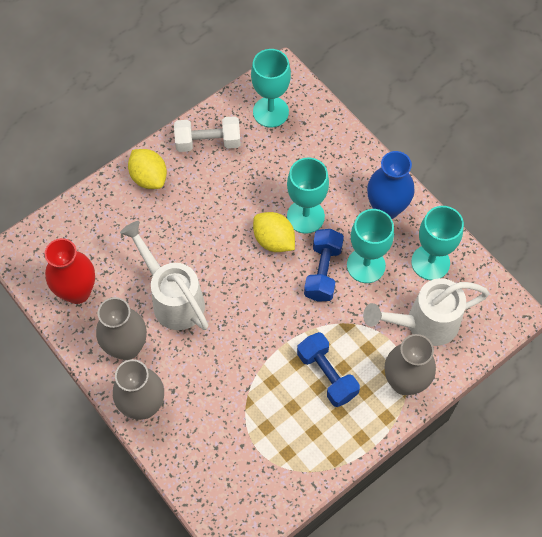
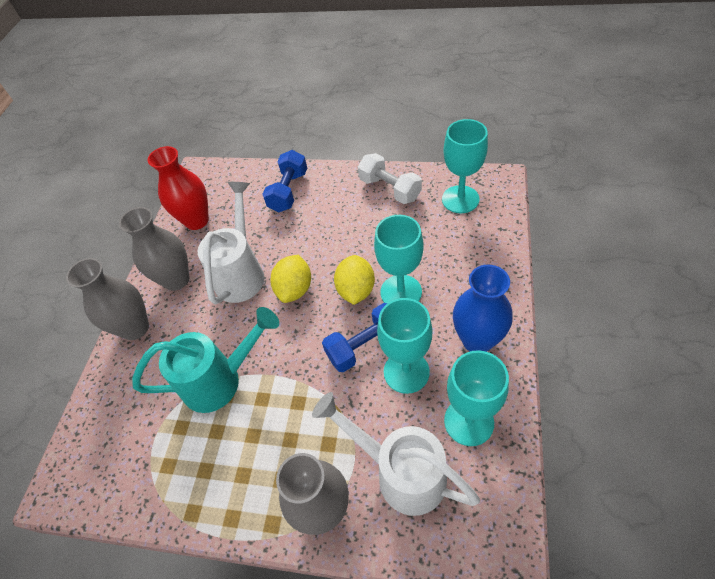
camera: 55 degrees right, 10 degrees down
(149, 177) = (324, 184): yellow lemon -> yellow lemon (295, 289)
(255, 377) = (221, 380): none -> turquoise watering can
(327, 375) = (271, 432): blue dumbbell -> blue dumbbell (288, 191)

